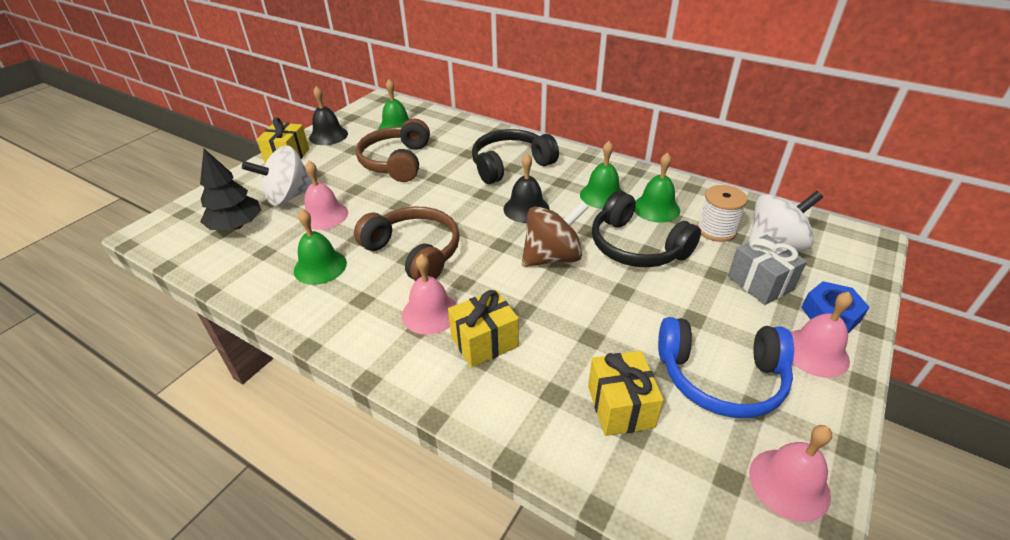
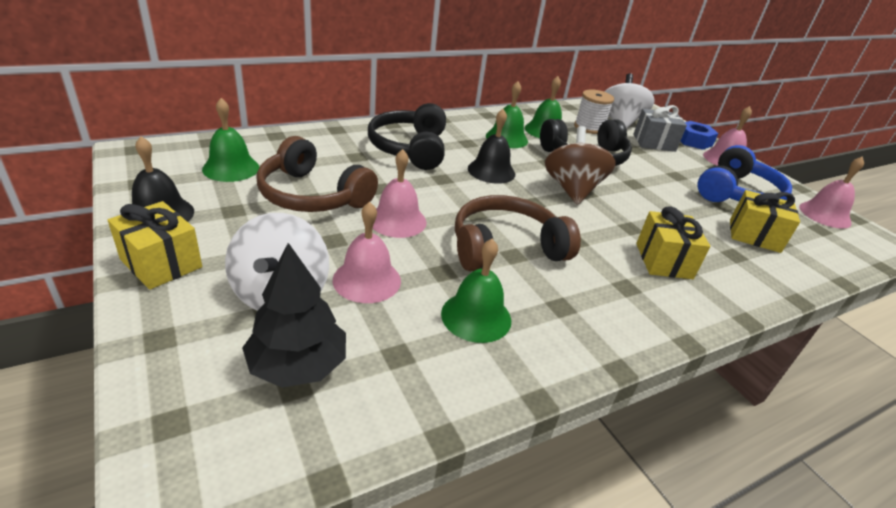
camera: 65 degrees left, 5 degrees down
(430, 313) = (609, 273): pink bell -> pink bell (397, 220)

